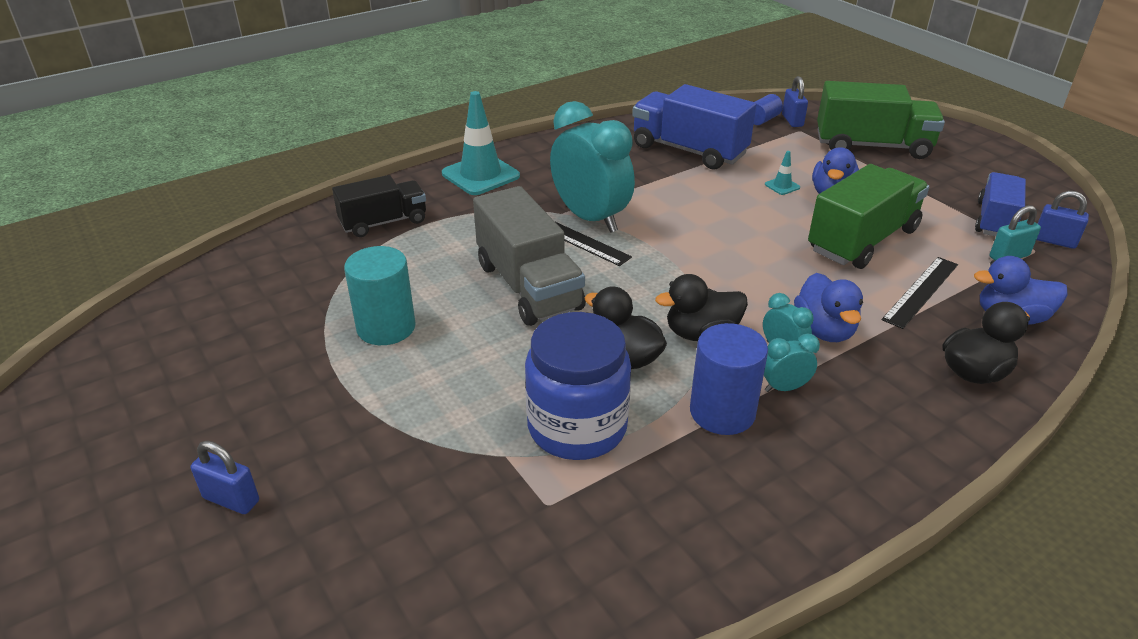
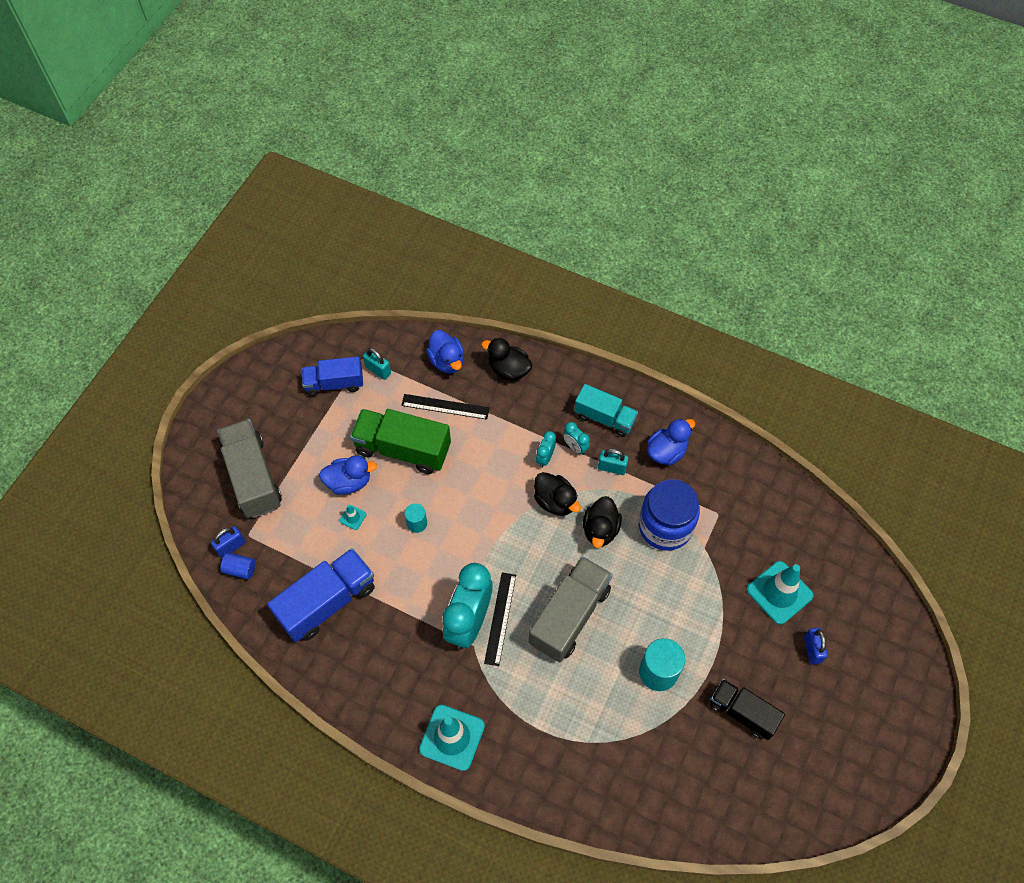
camera: 120 degrees left, 25 degrees up
(350, 510) = (779, 592): none -> turquoise traffic cone
(384, 222) = (557, 761): black truck -> black truck (742, 712)
(689, 150) = (327, 602): blue truck -> blue truck turned 135 degrees counterclockwise
(722, 412) = (611, 468): blue cylinder -> turquoise padlock
(745, 221) = (417, 523): none -> turquoise cylinder
(824, 330) = (514, 443): blue duck -> blue duck (666, 451)
(826, 444) = (604, 418): none -> turquoise truck
(872, 146) = (253, 477): green truck -> grey truck
(1054, 241) = (345, 350): blue padlock -> none

